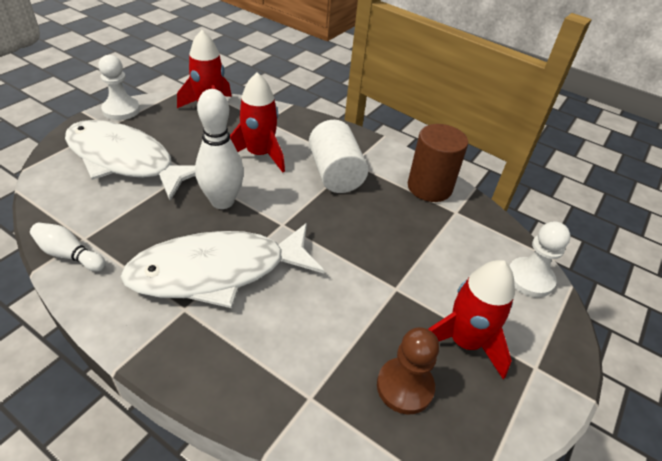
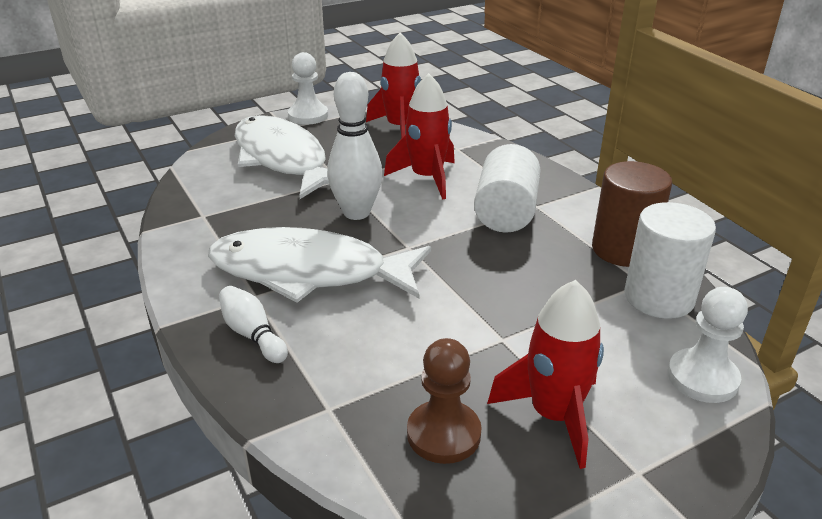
camera: 30 degrees right, 10 degrees down
(69, 255) = (181, 226): white bowling pin -> white bowling pin (253, 335)
(472, 222) = (658, 298): none -> white cylinder

